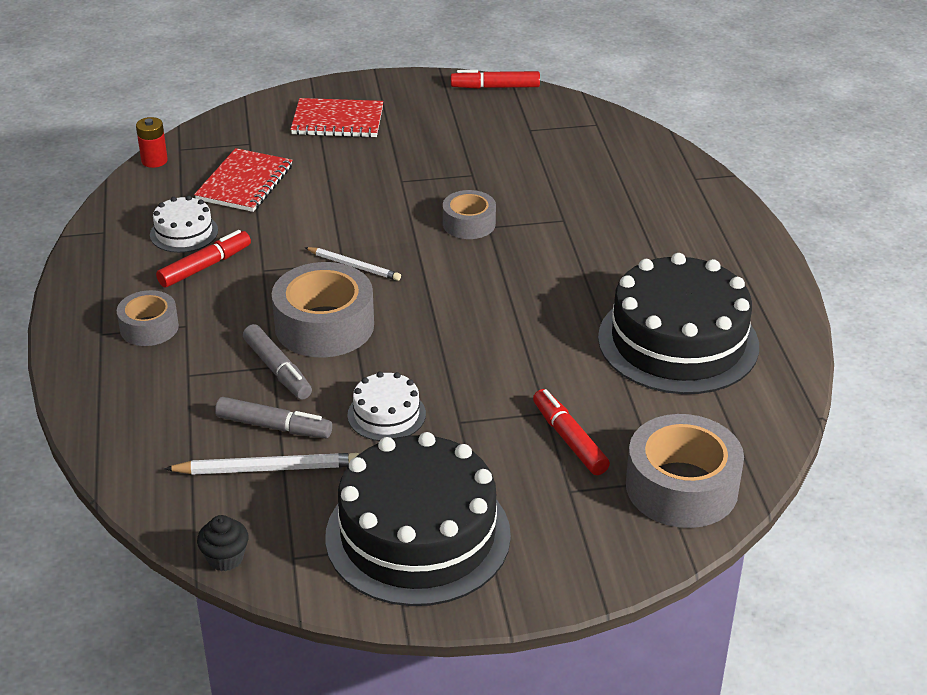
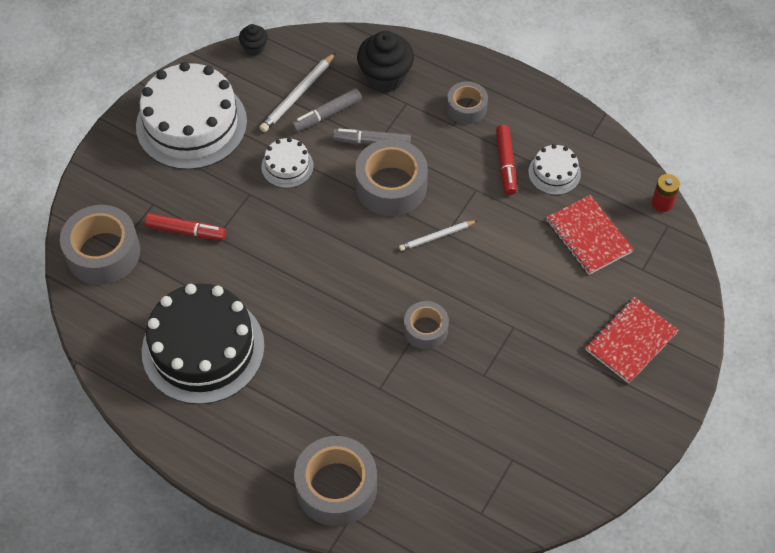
camera: 130 degrees right, 20 degrees up
(161, 412) = (385, 77): none -> black cupcake
(418, 535) = (191, 124): black cake -> white cake
(495, 87) = (597, 485): red marker -> none
(683, 196) = (336, 487): none -> grey tape

